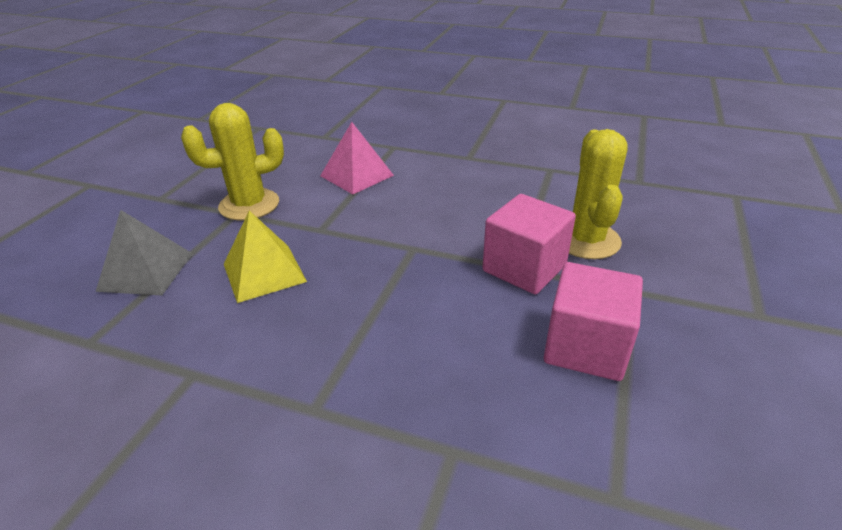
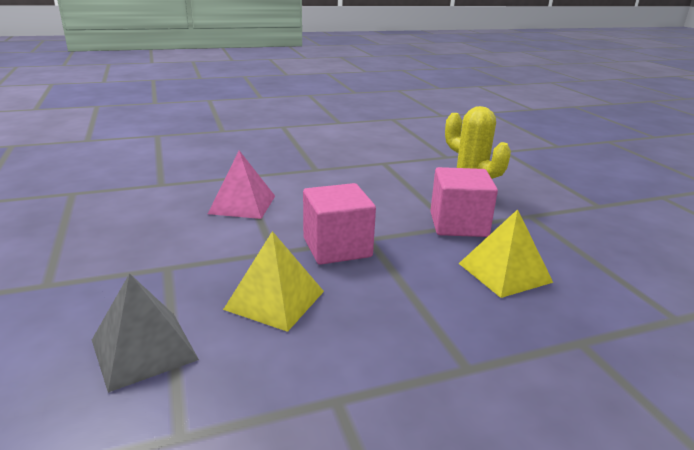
camera: 40 degrees left, 10 degrees down
(249, 205) = (171, 256): yellow cactus -> none
(491, 340) = (504, 272): none -> yellow pyramid
(585, 347) = (554, 253): pink cube -> pink cube (337, 247)

